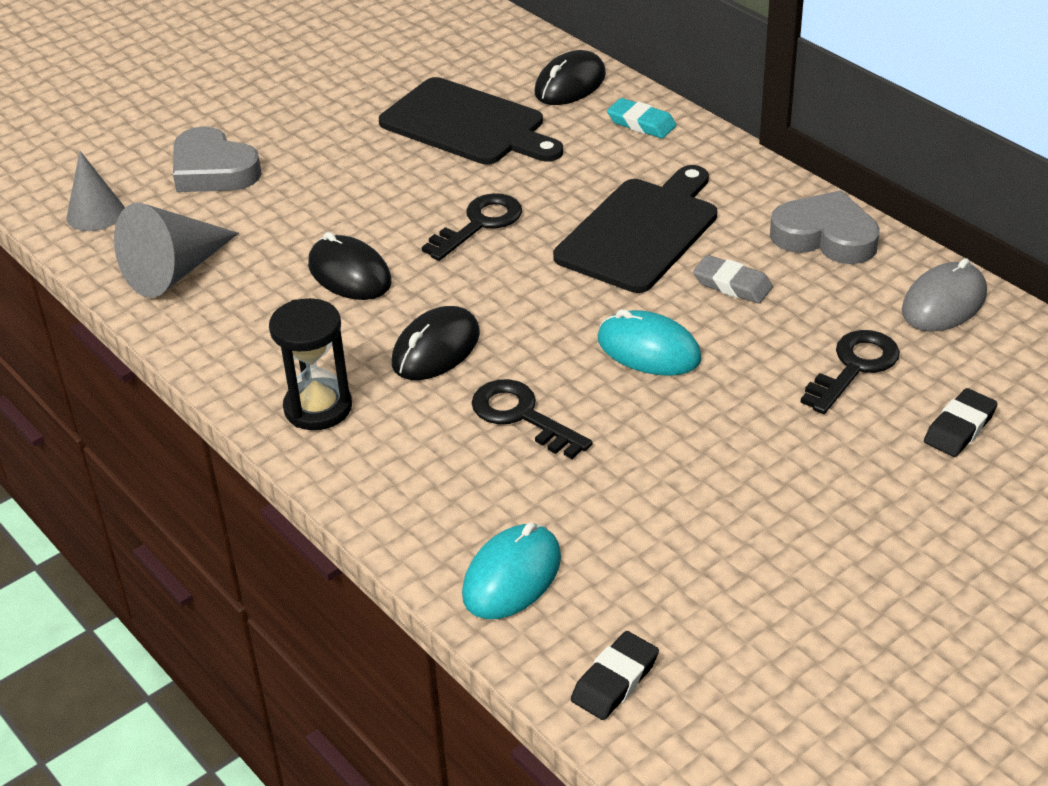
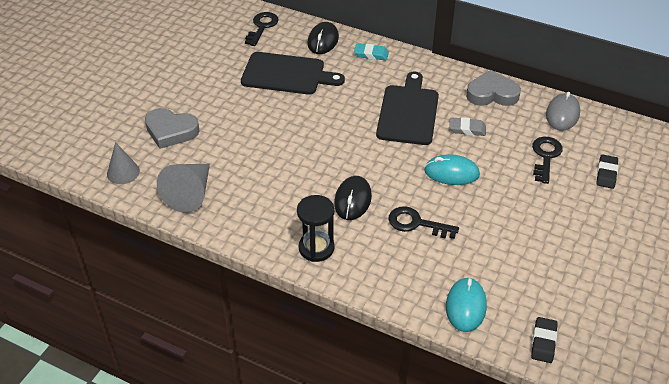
camera: 25 degrees left, 5 degrees up
(349, 274) = (283, 171): black mouse -> none
(479, 224) = (329, 127): black key -> black key (262, 27)

